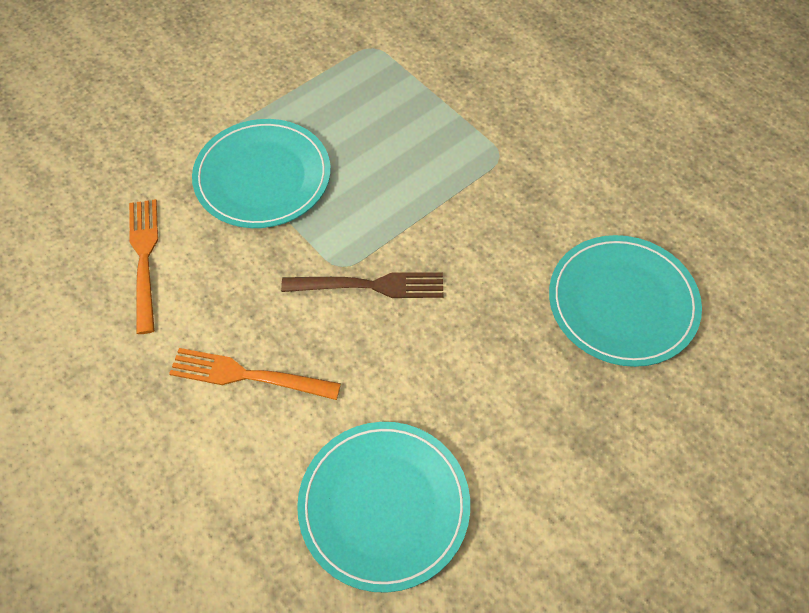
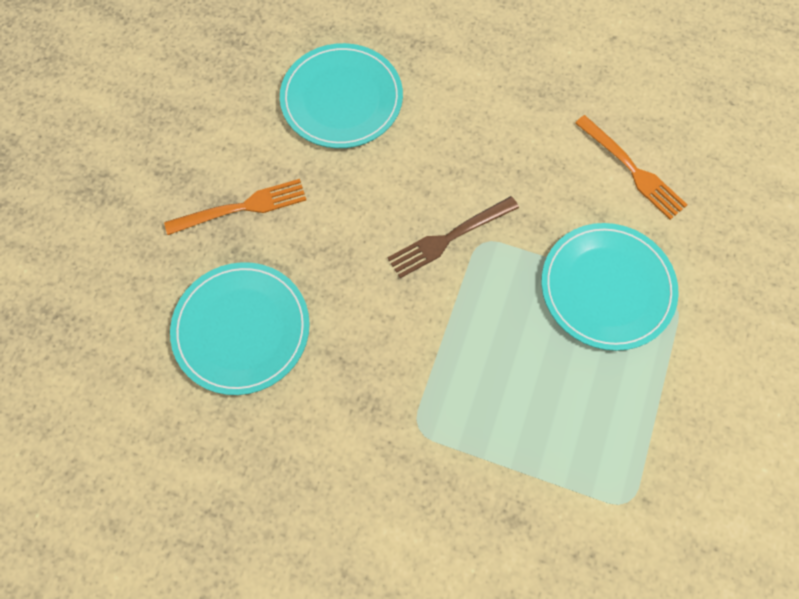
camera: 150 degrees right, 10 degrees up
(247, 376) = (487, 129): orange fork -> orange fork (242, 207)

